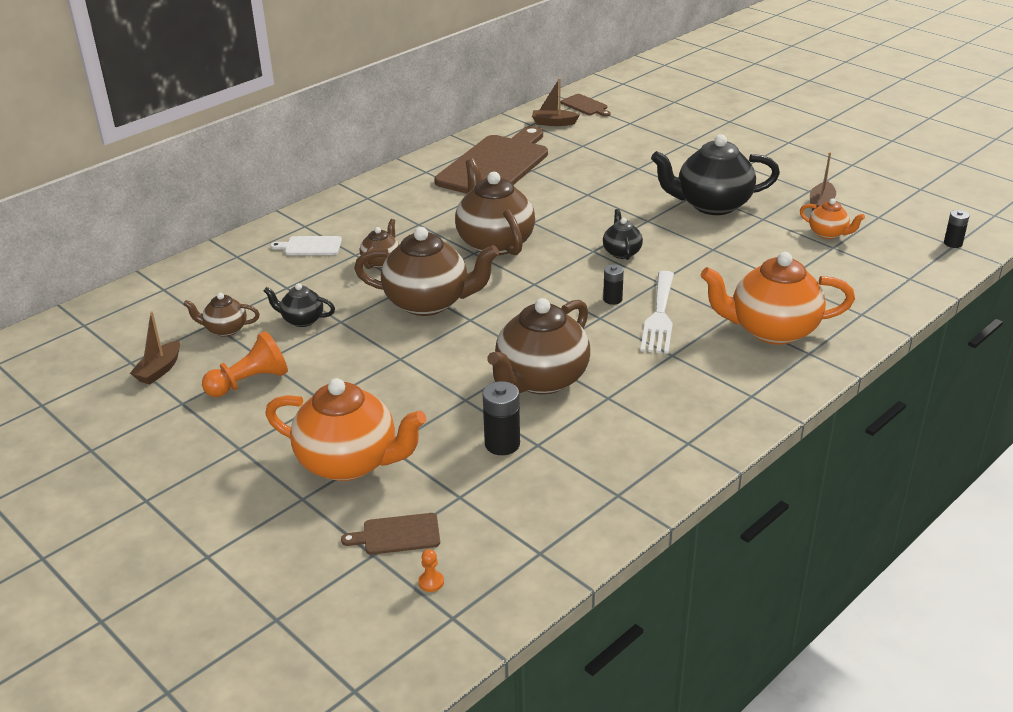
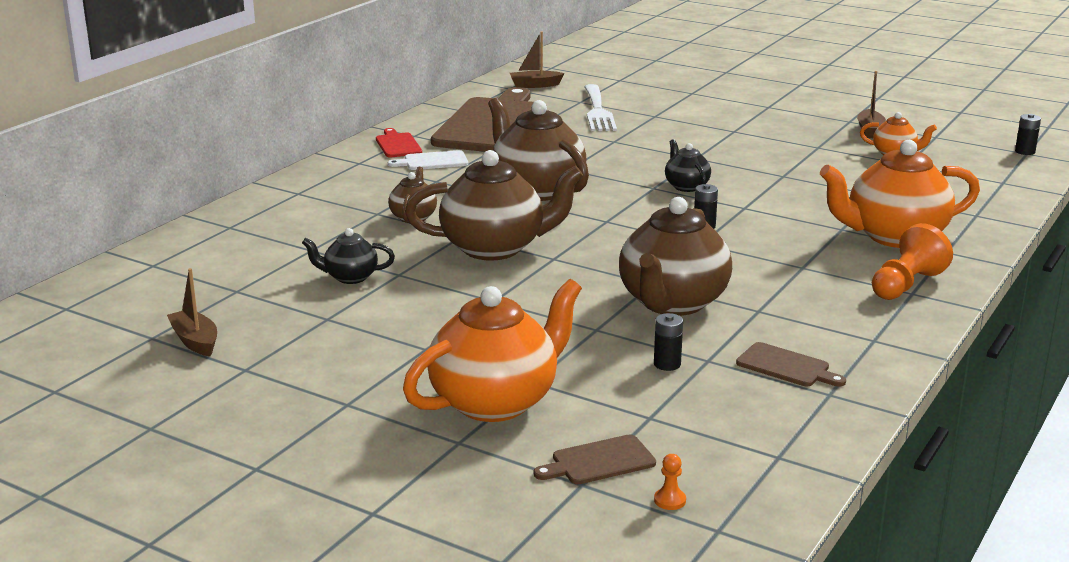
camera: 15 degrees left, 10 degrees down
(159, 370) = (195, 341): brown boat -> brown boat turned 135 degrees clockwise
(225, 329) = (258, 295): brown teapot -> none
(249, 382) = (320, 341): orange pawn -> orange pawn (906, 285)
(310, 246) = (317, 210): white cutting board -> white cutting board (432, 161)
(350, 462) = (496, 401): orange teapot -> orange teapot turned 45 degrees counterclockwise
(407, 181) = (398, 144): none -> red cutting board
(502, 444) = (667, 364): black battery -> black battery, size x0.63
(585, 106) = (561, 69): brown cutting board -> brown cutting board (786, 366)
(659, 316) = (766, 236): white fork -> white fork (598, 111)
(712, 205) = (756, 140): black teapot -> none

